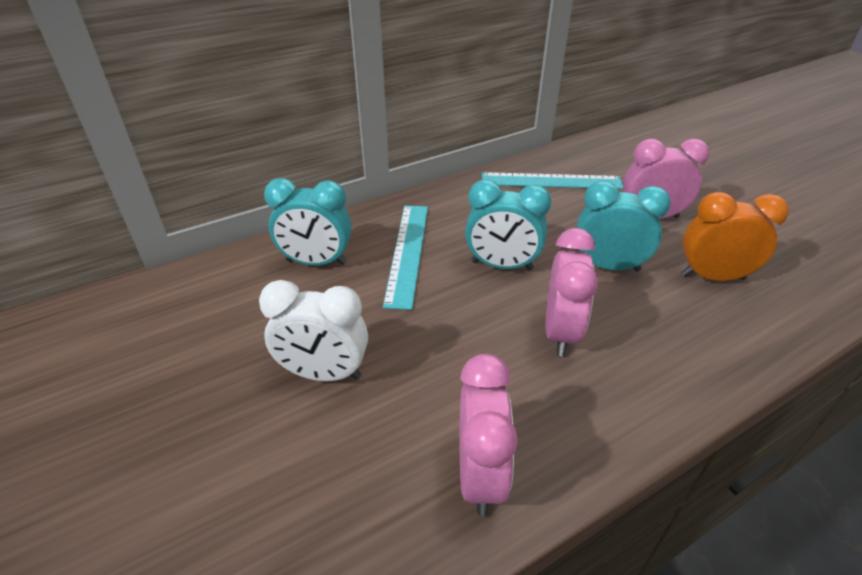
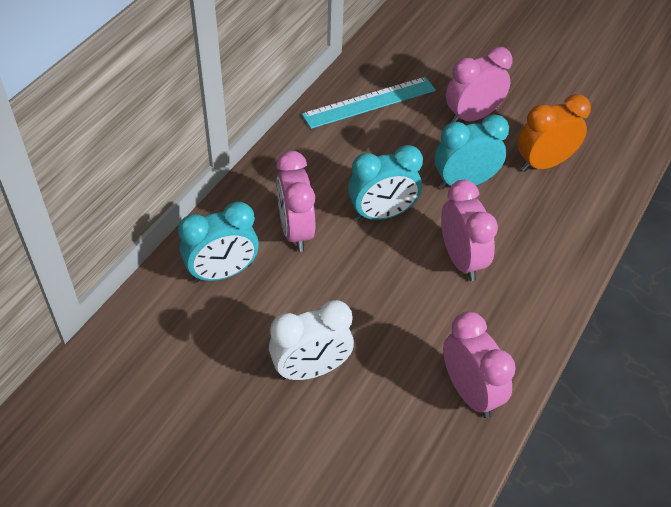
camera: 30 degrees left, 10 degrees up
(408, 252) = (295, 231): turquoise ruler -> pink clock

